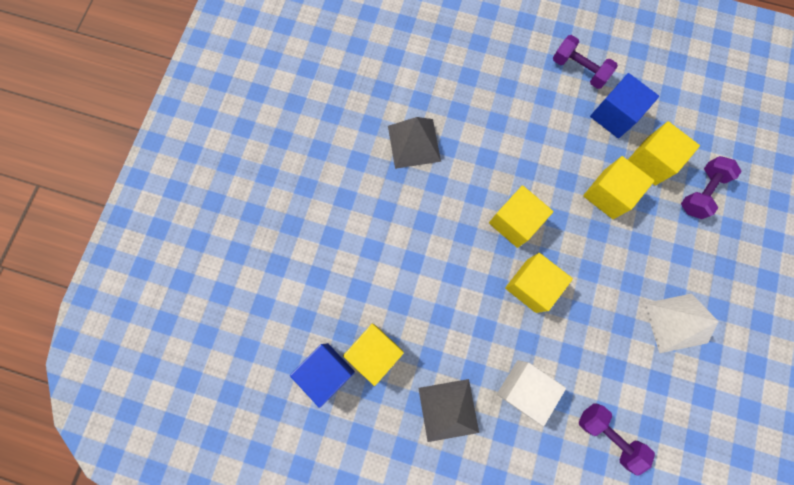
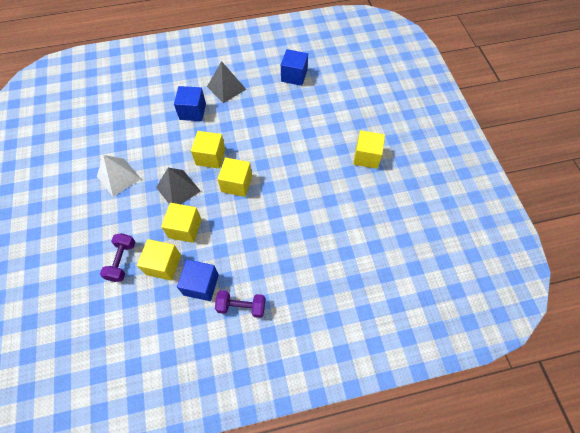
camera: 150 degrees right, 15 degrees down
(375, 352) = (276, 92): yellow cube -> yellow cube (366, 156)
(414, 143) = (323, 197): grey pyramid -> grey pyramid (178, 189)
(524, 388) = (192, 111): white cube -> blue cube
(608, 434) = (141, 113): purple dumbbell -> none

